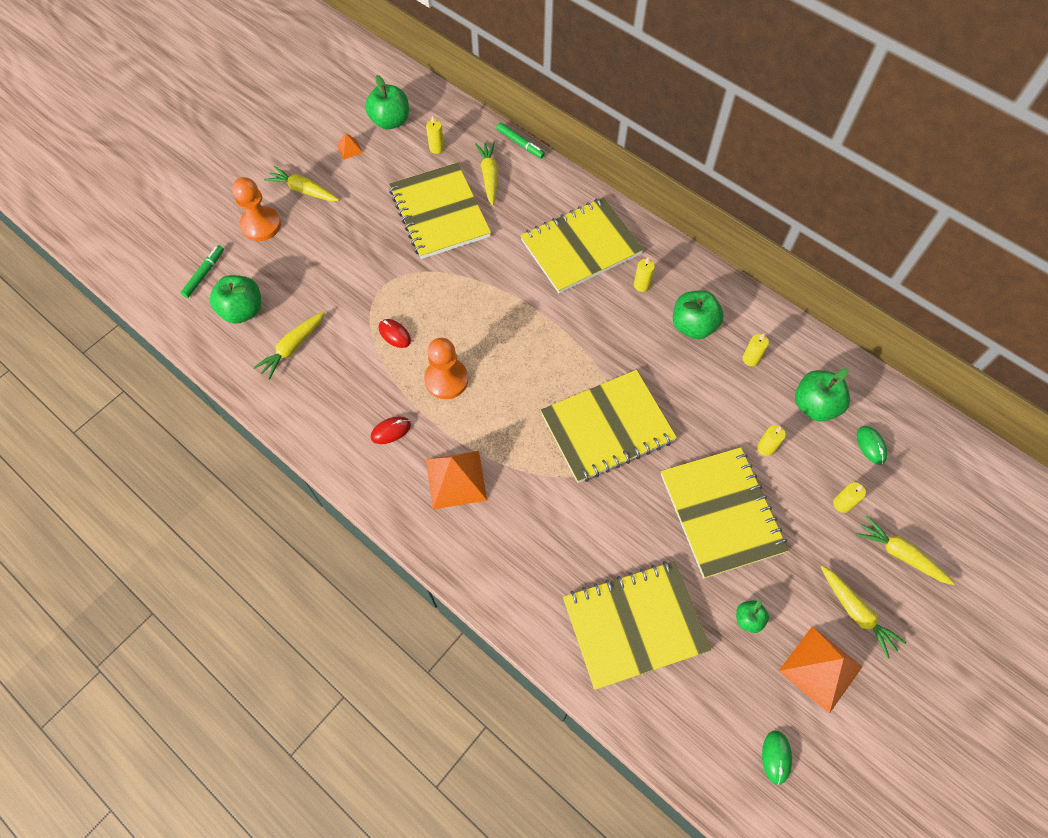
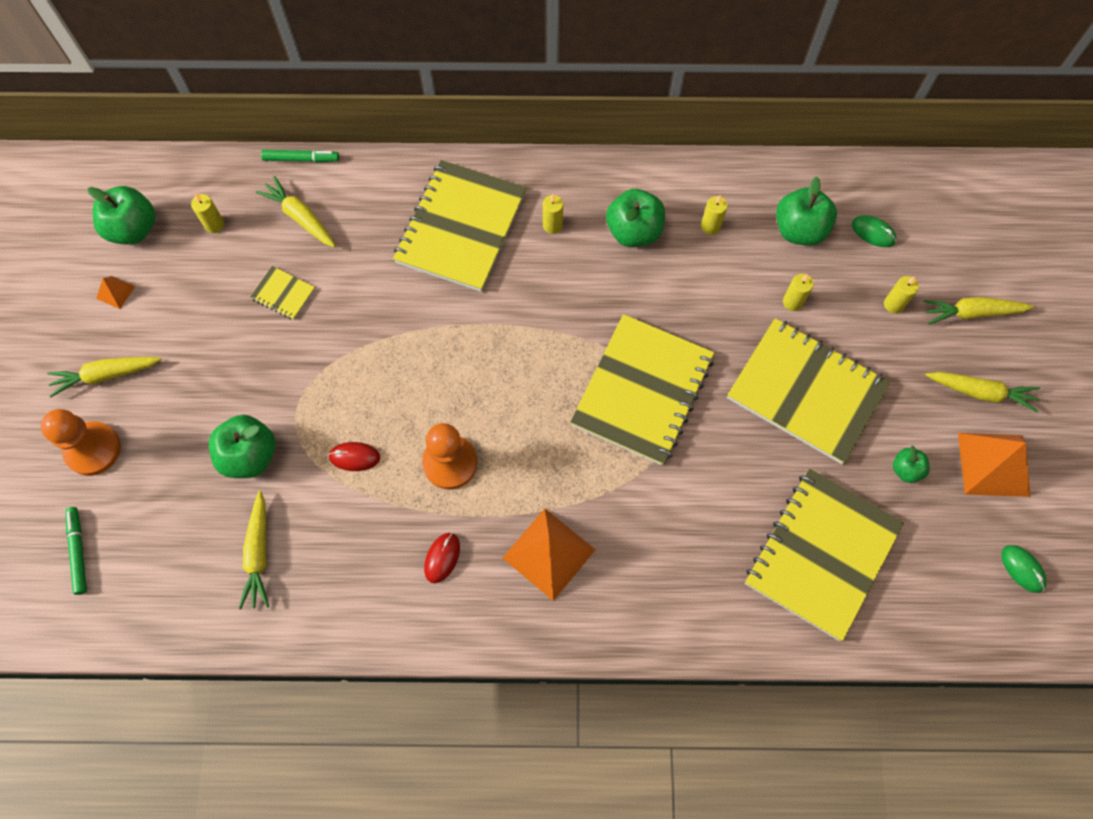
camera: 40 degrees left, 5 degrees up
(243, 310) = (164, 557): green apple -> green apple (250, 456)
(439, 213) = (283, 294): yellow notebook -> yellow notebook, size x0.41

